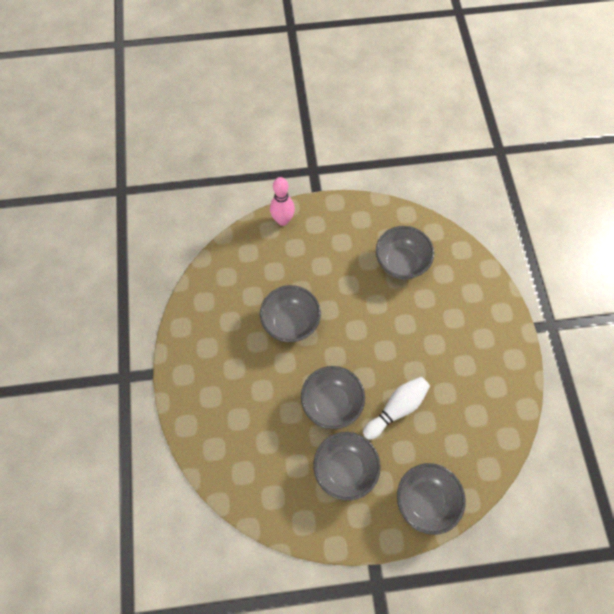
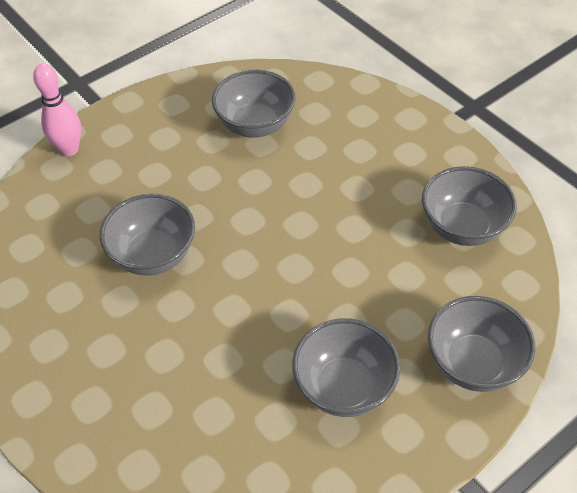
camera: 30 degrees left, 15 degrees down
(331, 403) = (272, 319): grey bowl -> grey bowl (462, 227)
(396, 409) = (361, 280): white bowling pin -> none

